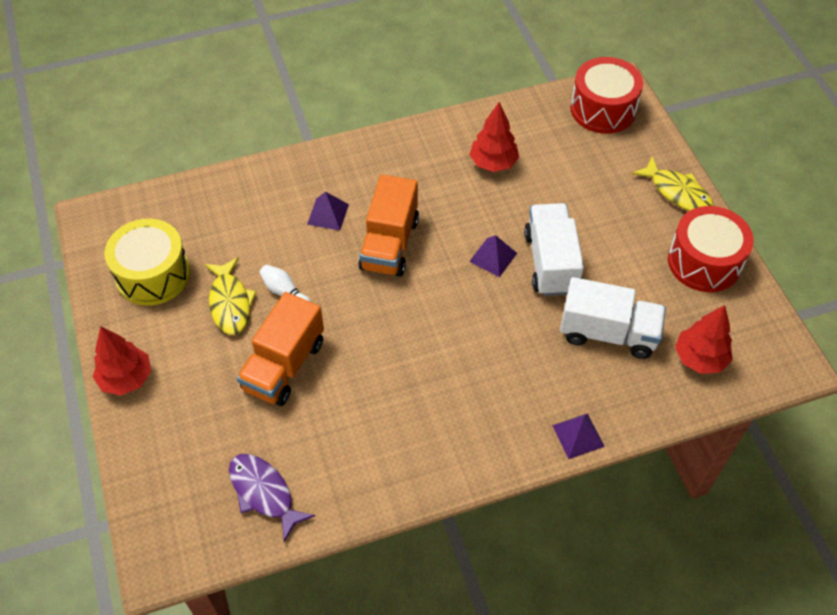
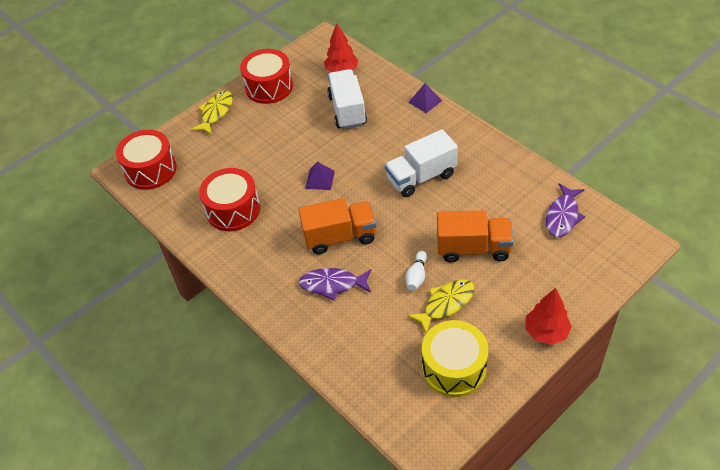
camera: 110 degrees left, 5 degrees down
(328, 214) = (332, 284): purple pyramid -> purple fish
(493, 163) = (233, 210): red tree -> red drum
(550, 262) = (308, 151): white truck -> white truck (421, 177)

